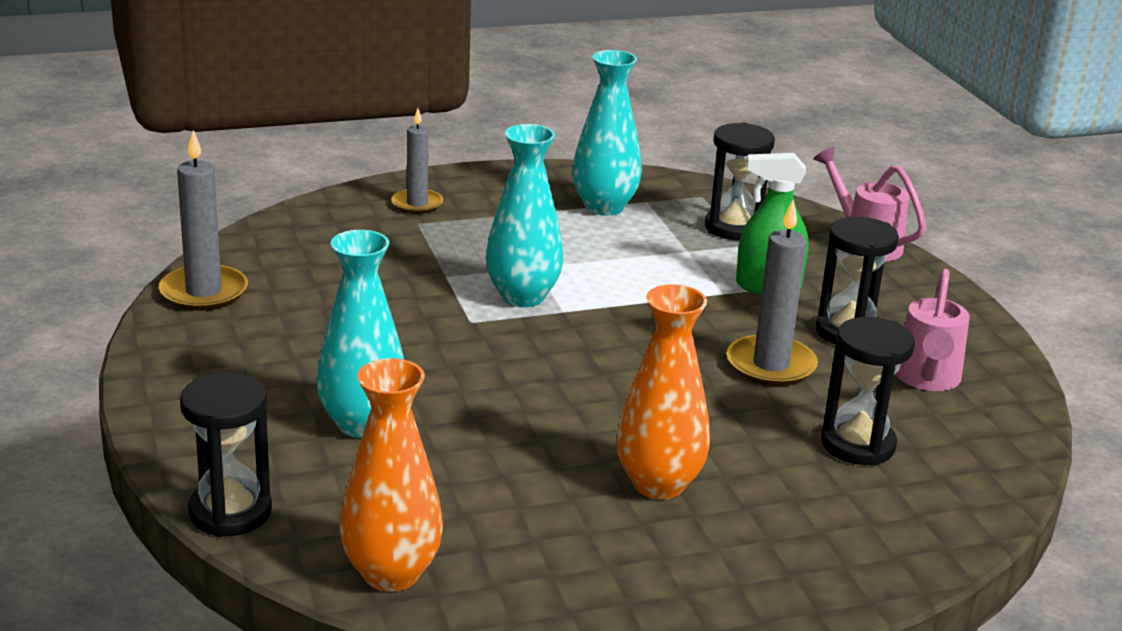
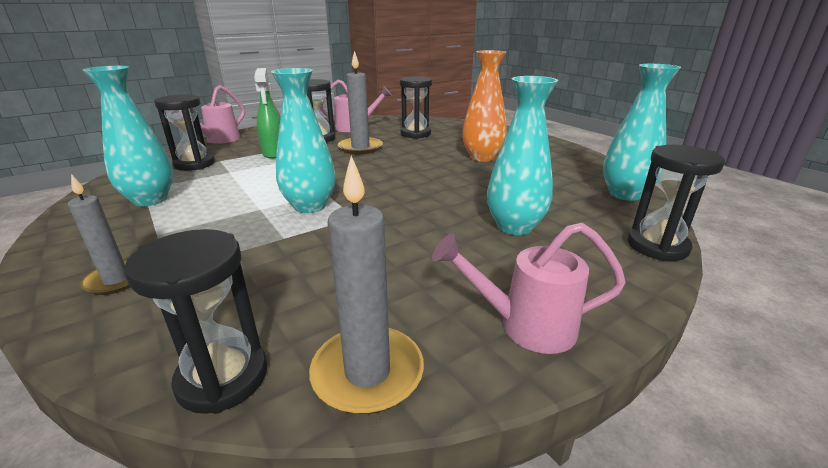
camera: 105 degrees left, 0 degrees up
(187, 367) = (524, 326): none -> pink watering can
(248, 245) = (223, 378): none -> black hourglass
(391, 573) = (625, 194): orange vase -> turquoise vase

